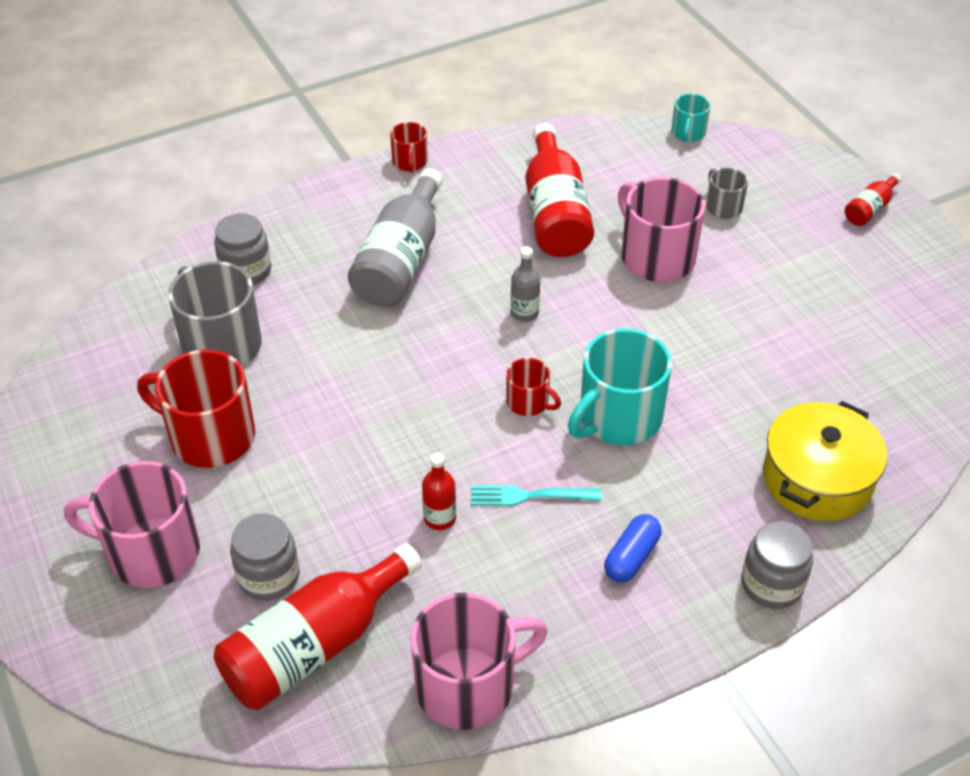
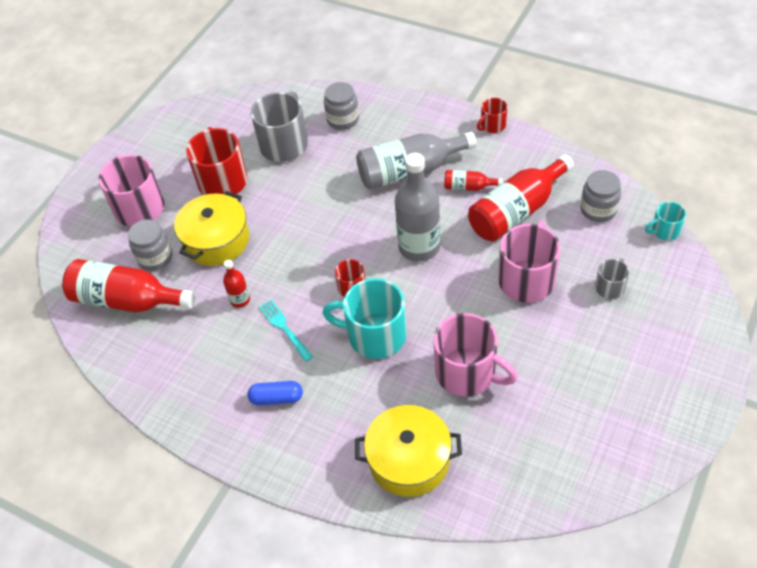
camera: 60 degrees right, 5 degrees up
(311, 494) = (216, 240): none -> yellow pot
(468, 686) = (144, 375): pink mug -> pink mug (467, 373)
(524, 313) = (419, 247): grey bottle -> grey bottle, size x2.11
(771, 584) = (307, 477): grey jar -> grey jar (598, 209)
(870, 209) = (696, 368): red bottle -> red bottle (468, 187)

